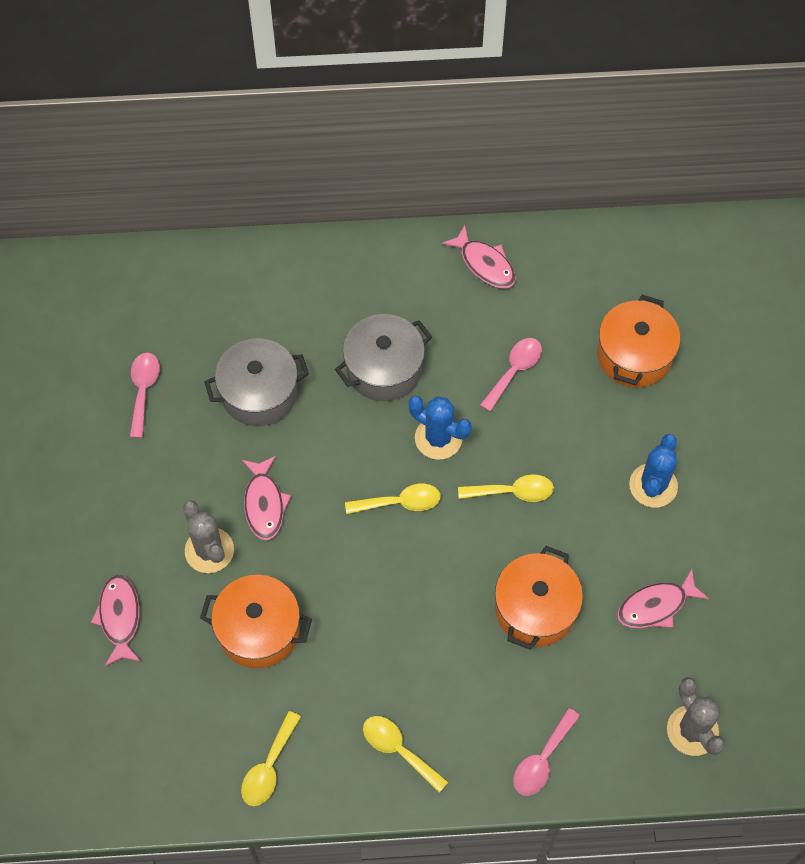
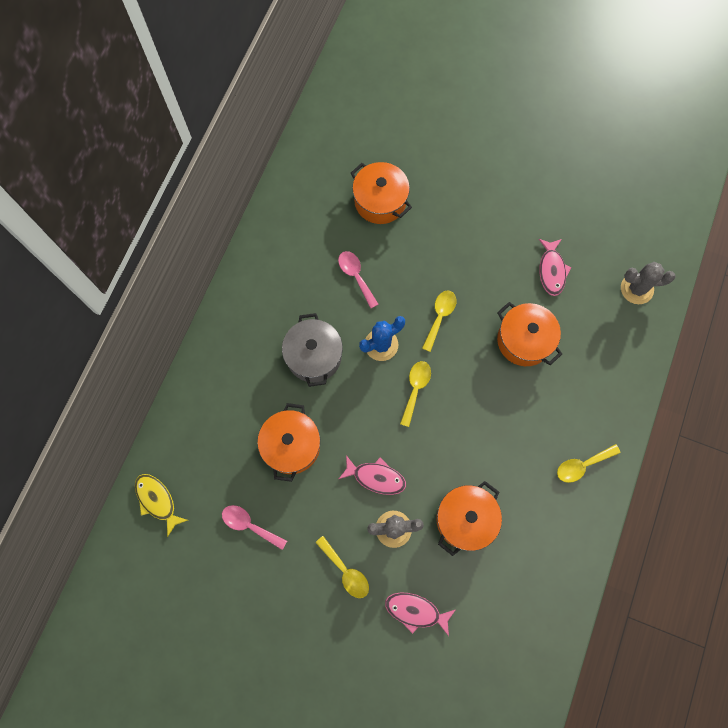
camera: 65 degrees left, 10 degrees up
(129, 284) = (157, 501): none -> yellow fish
(259, 393) = (291, 446): grey pot -> orange pot
(269, 767) = (562, 552): yellow spoon -> yellow spoon (345, 571)
(485, 264) = (269, 258): pink fish -> none
(542, 760) = (621, 382): pink spoon -> none
(653, 485) = (473, 234): blue cactus -> none

